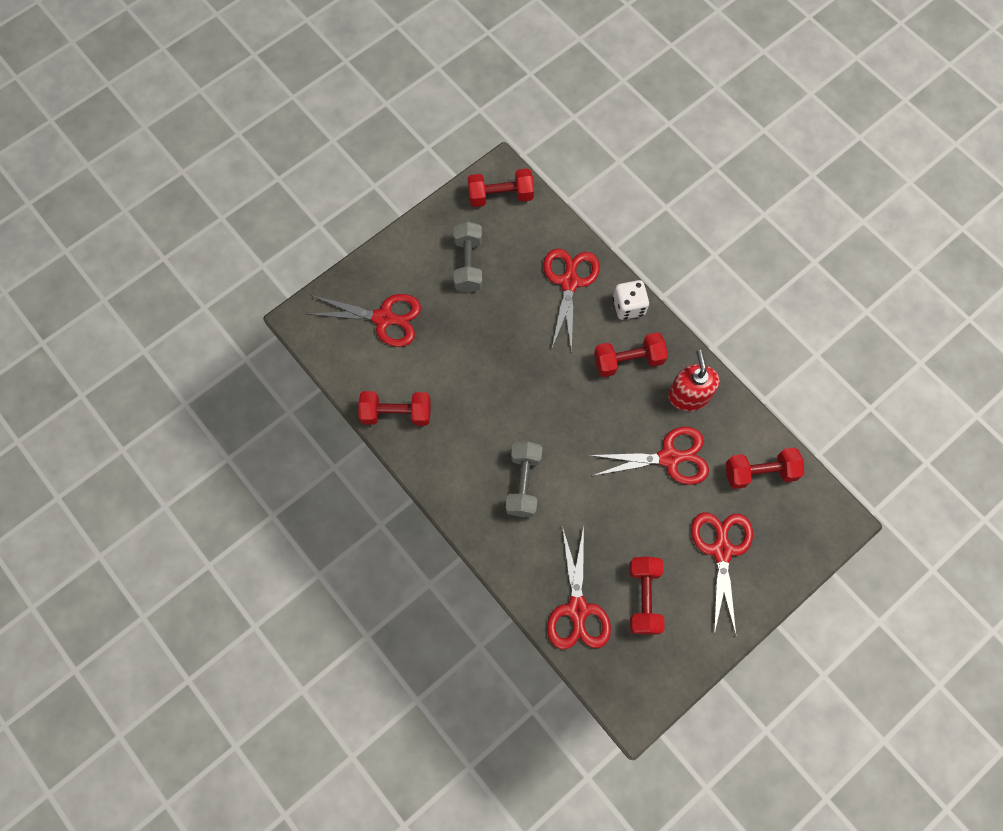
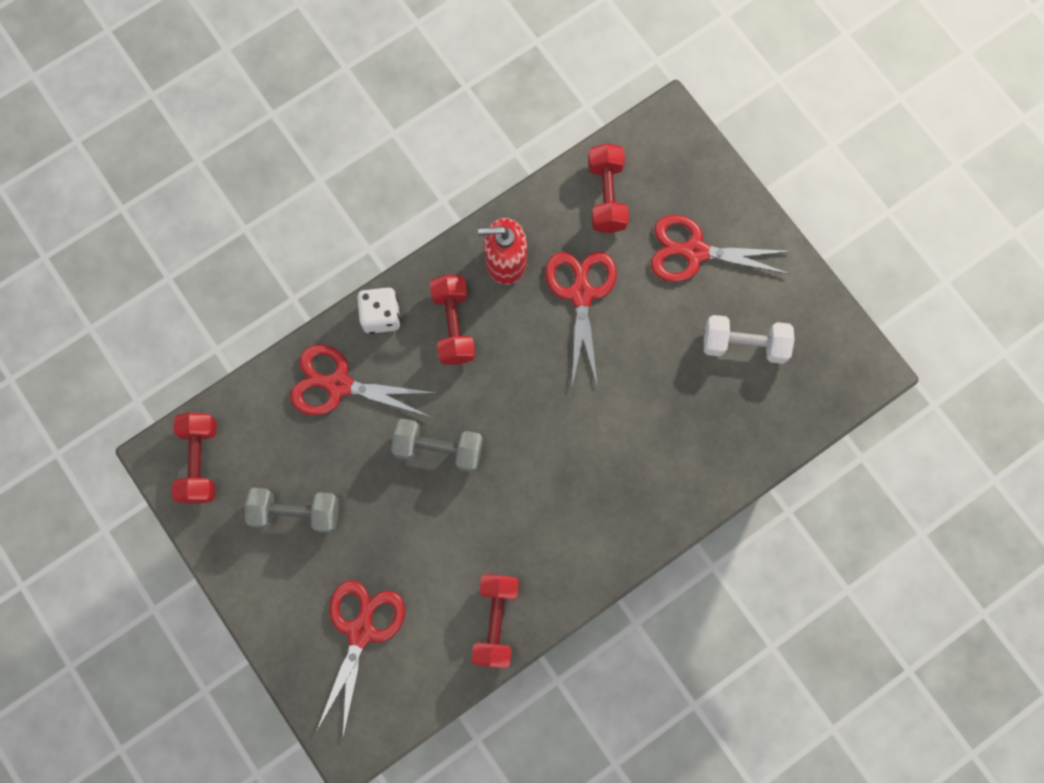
camera: 85 degrees left, 5 degrees up
(523, 483) = (600, 468): grey dumbbell -> grey dumbbell (439, 449)
(577, 609) = (754, 420): red scissors -> none
(643, 597) = (744, 345): red dumbbell -> white dumbbell

